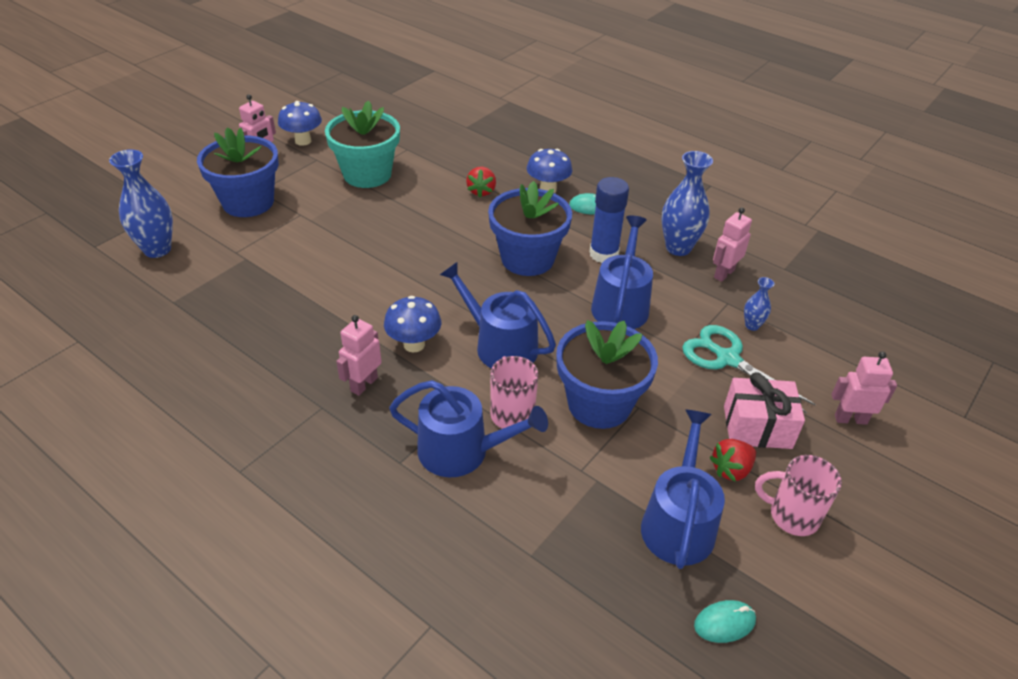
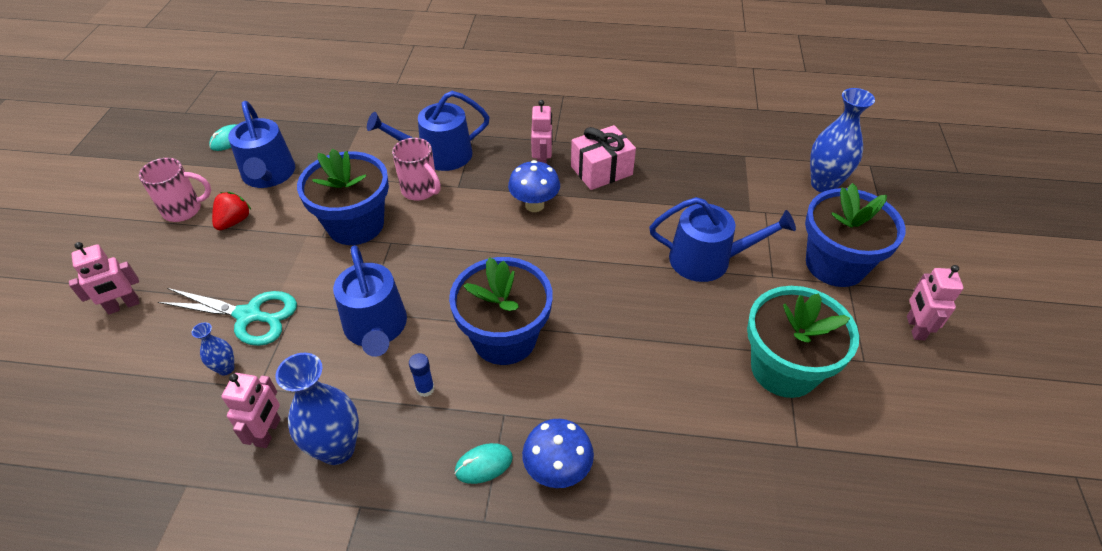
camera: 150 degrees right, 5 degrees up
(303, 141) = (921, 383): blue mushroom -> none
(481, 191) = (634, 416): red strawberry -> none
(500, 345) = (465, 235): blue watering can -> blue watering can (708, 260)
(603, 254) = (425, 389): blue glue stick -> blue glue stick, size x0.48
(757, 427) = (214, 262): pink gift -> pink gift (601, 170)

